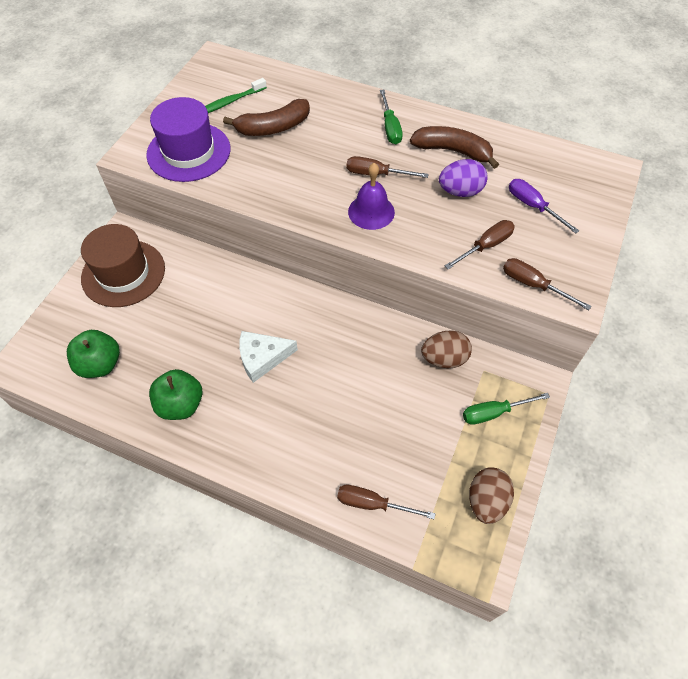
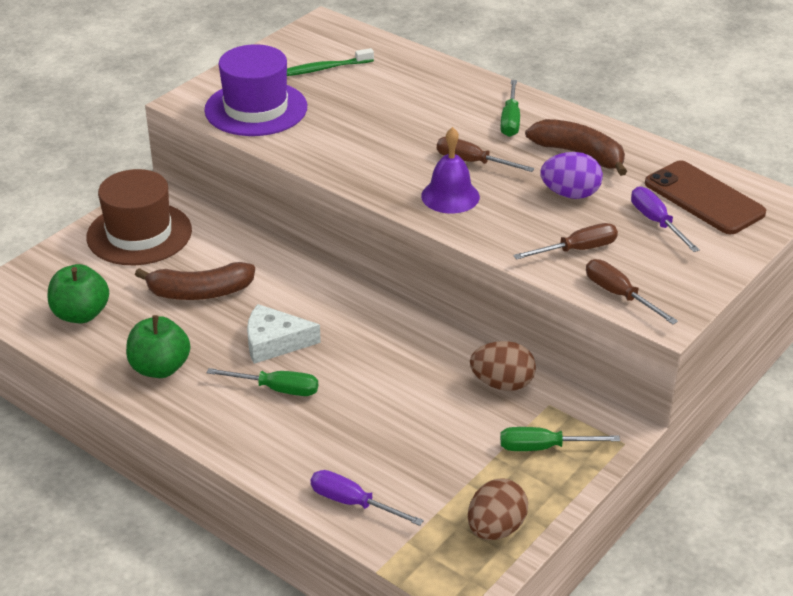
camera: 15 degrees right, 20 degrees down
(273, 127) = (366, 100): brown banana -> brown banana (200, 293)
(278, 404) = (276, 389): none -> green screwdriver
(373, 504) = (353, 503): brown screwdriver -> purple screwdriver
(557, 176) = (704, 198): none -> brown phone

